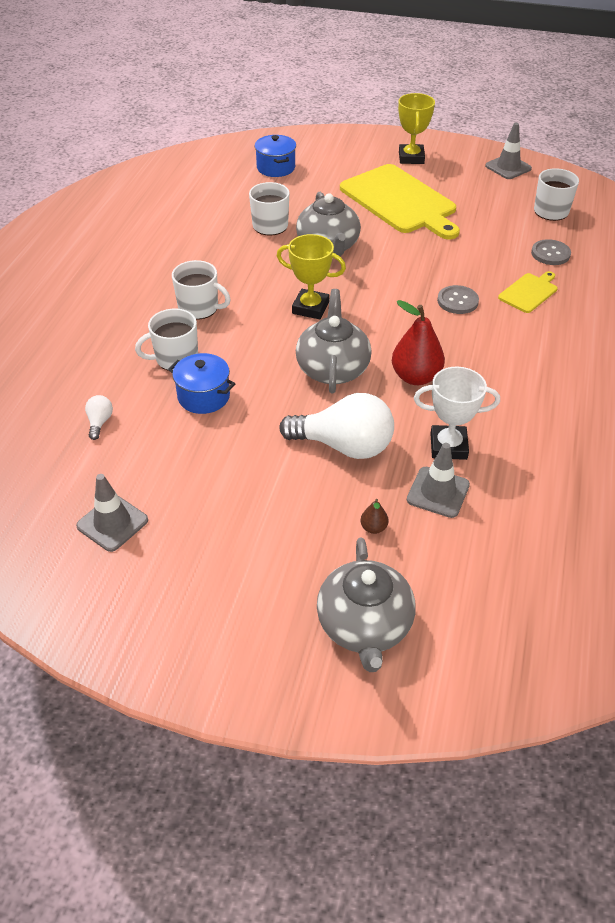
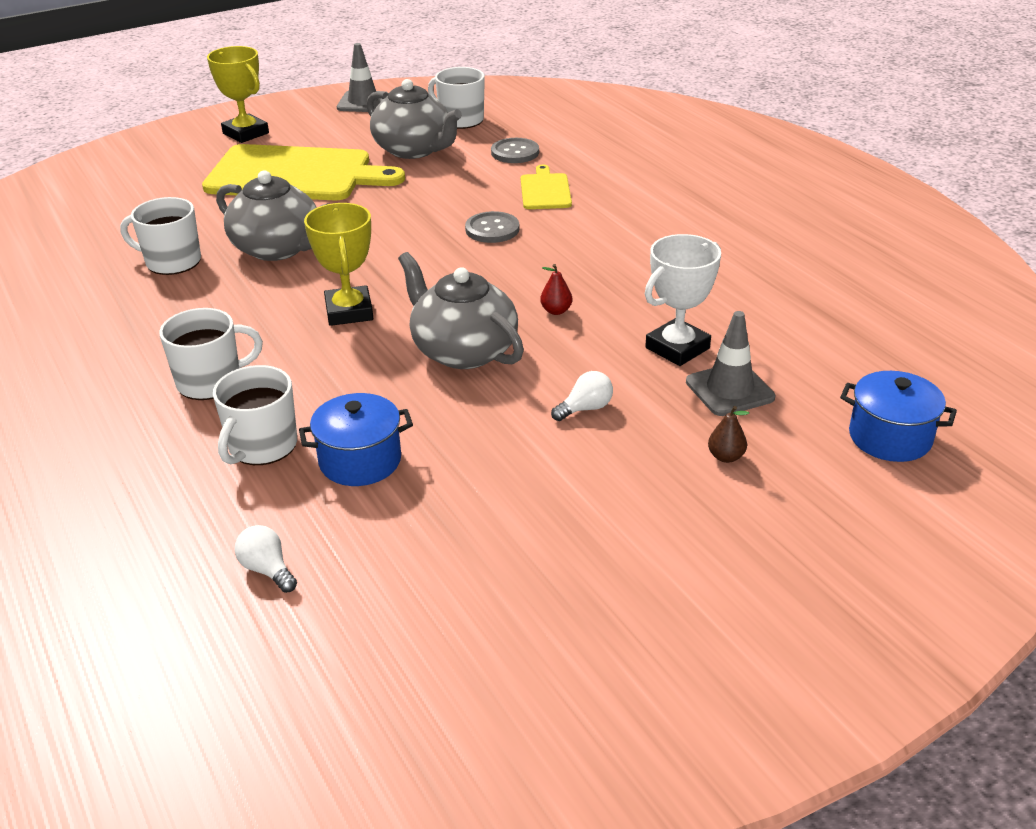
camera: 45 degrees left, 10 degrees down
(112, 523) = (458, 656): grey traffic cone -> none
(276, 168) = (90, 206): blue pot -> blue pot (890, 437)
(310, 308) = (349, 311): yellow trophy -> yellow trophy turned 75 degrees counterclockwise
(344, 446) = (585, 408): white light bulb -> white light bulb, size x0.43
(364, 626) = (853, 541): grey teapot -> grey teapot (414, 150)
(416, 377) = (556, 311): red pear -> red pear, size x0.46

